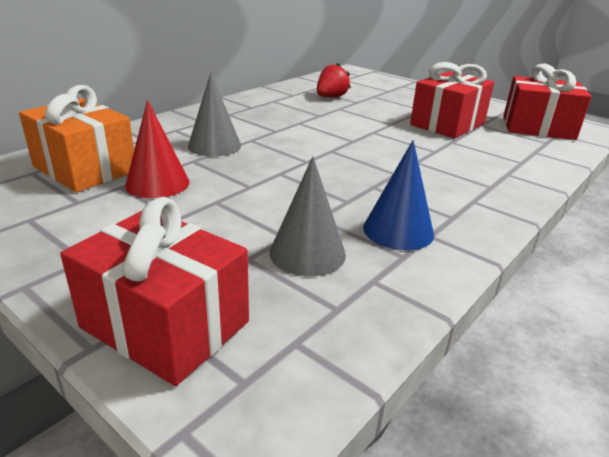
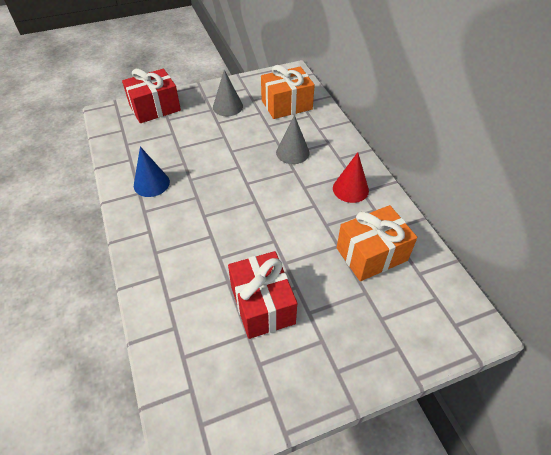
camera: 120 degrees right, 20 degrees up
(157, 183) = (255, 123): red cone -> red cone (350, 189)
(307, 253) = (161, 149): grey cone -> grey cone (227, 106)
(331, 97) = (371, 254): red strawberry -> orange gift
(538, 128) = (213, 383): red gift -> none

